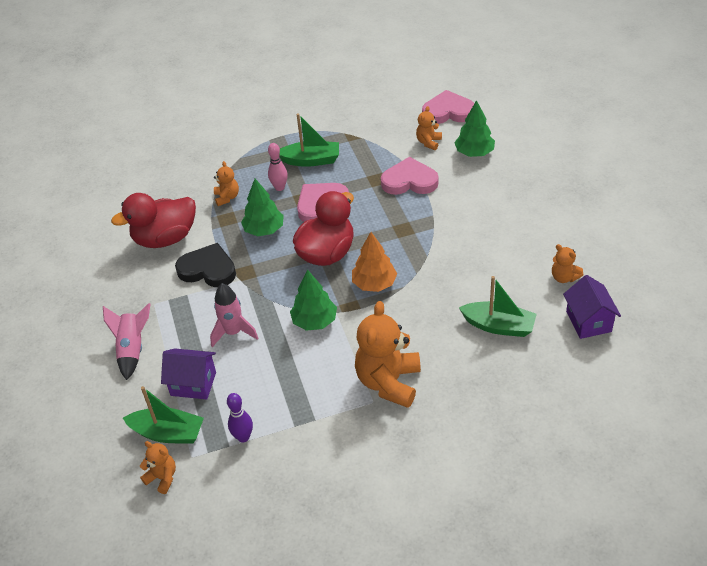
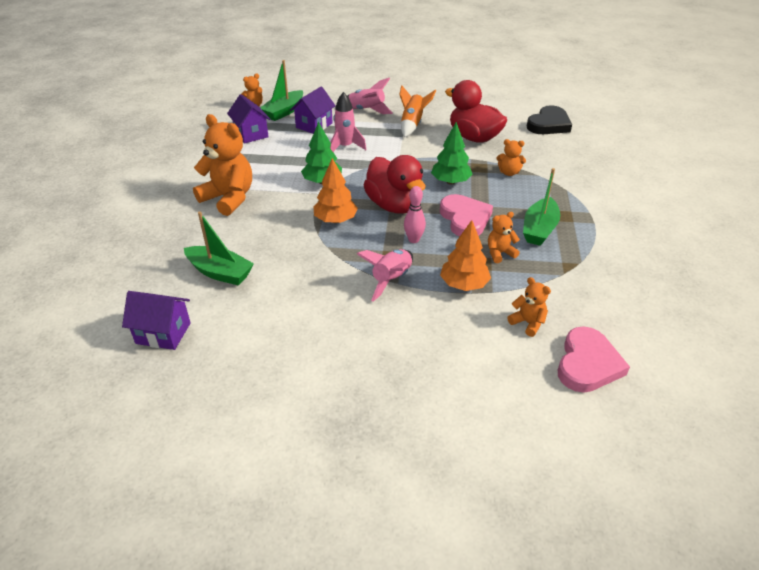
camera: 110 degrees right, 5 degrees down
(154, 295) = (412, 124): none -> orange rocket
(165, 238) = (474, 137): red duck -> red duck turned 45 degrees counterclockwise
(208, 269) = (422, 149): black heart -> black heart (549, 124)
(243, 437) = (251, 134): purple bowling pin -> purple house
(279, 187) = (505, 202): pink bowling pin -> pink bowling pin (413, 240)
(409, 181) = (464, 284): pink heart -> orange tree
(431, 220) = (391, 280): none -> pink rocket
(474, 153) = (485, 355): green tree -> none
(499, 326) = (220, 272): green boat -> green boat turned 105 degrees counterclockwise
(564, 277) = (231, 342): orange teddy bear -> orange teddy bear (499, 253)

